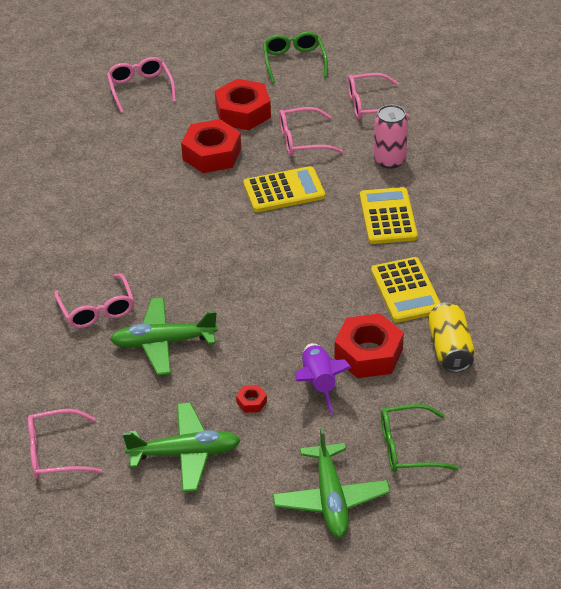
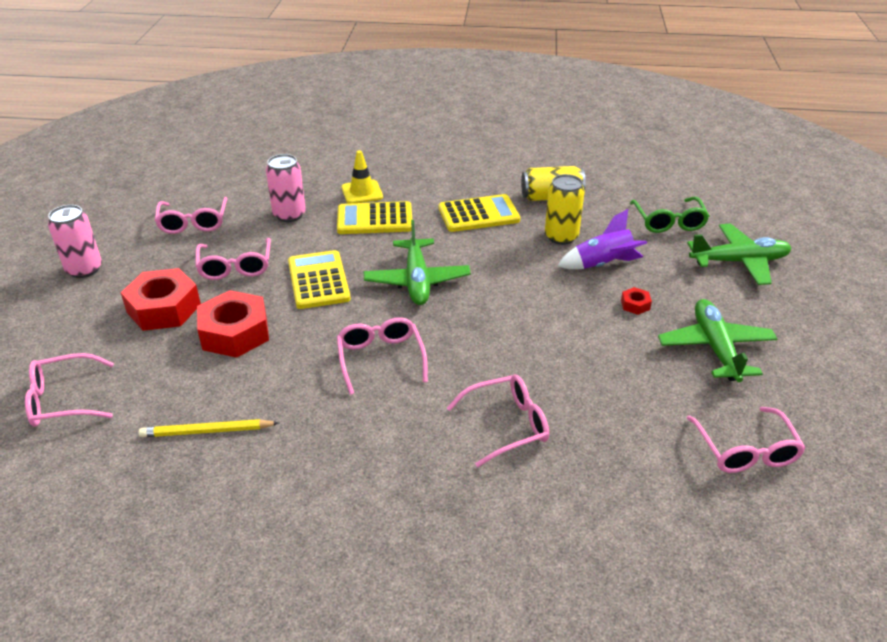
camera: 90 degrees left, 5 degrees down
(104, 158) = (207, 431): none -> yellow pencil
(163, 343) = (559, 367): green plane -> green plane (417, 280)
(178, 236) = (380, 359): none -> pink glasses
(294, 61) = (84, 269): green glasses -> pink can
(368, 353) = (561, 237): red nut -> yellow can
(439, 204) = (362, 192): none -> yellow traffic cone

